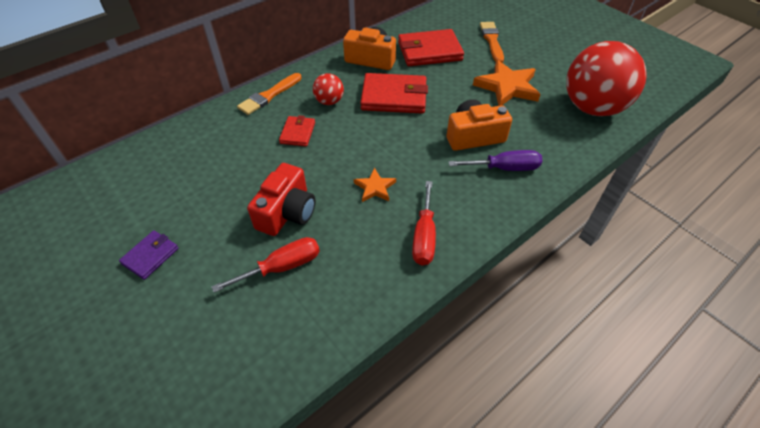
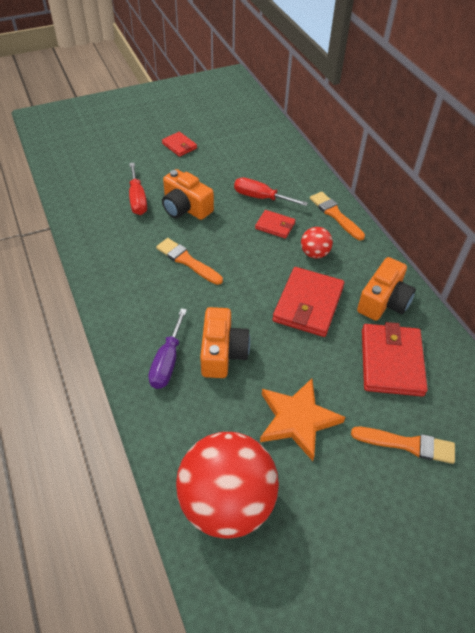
camera: 105 degrees right, 0 degrees up
(150, 256) = (179, 146): purple wallet -> red wallet
(287, 212) = (185, 208): red camera -> orange camera
(375, 187) = (187, 261): orange star -> orange brush
(424, 236) = (121, 278): red screwdriver -> red screwdriver (260, 197)

